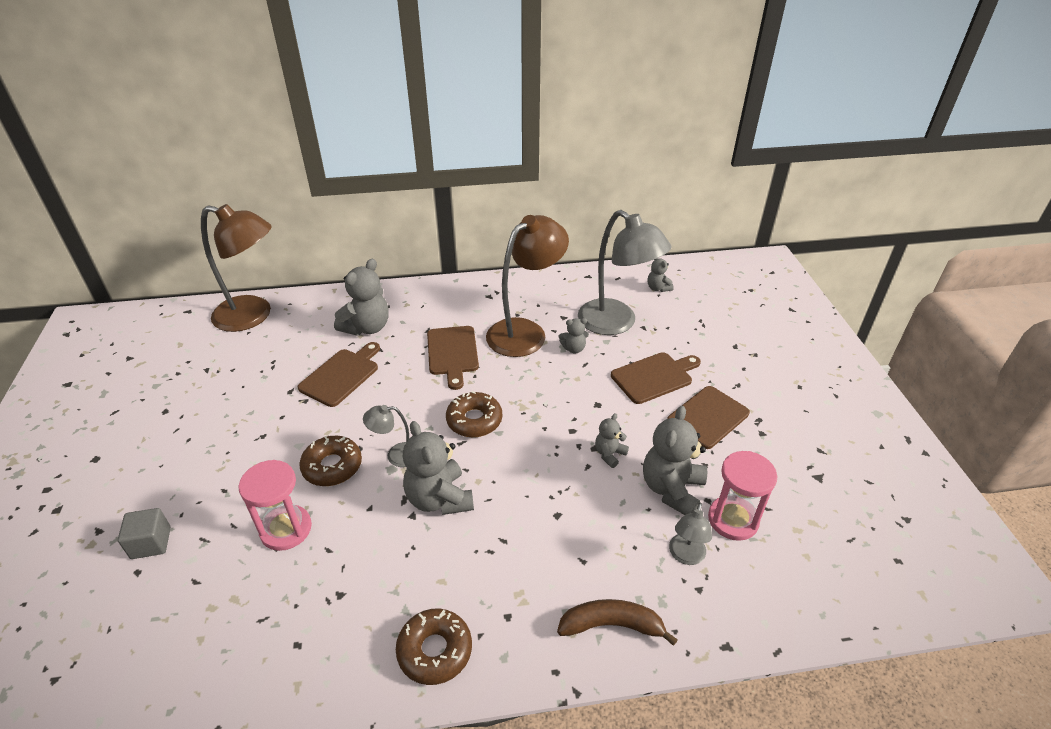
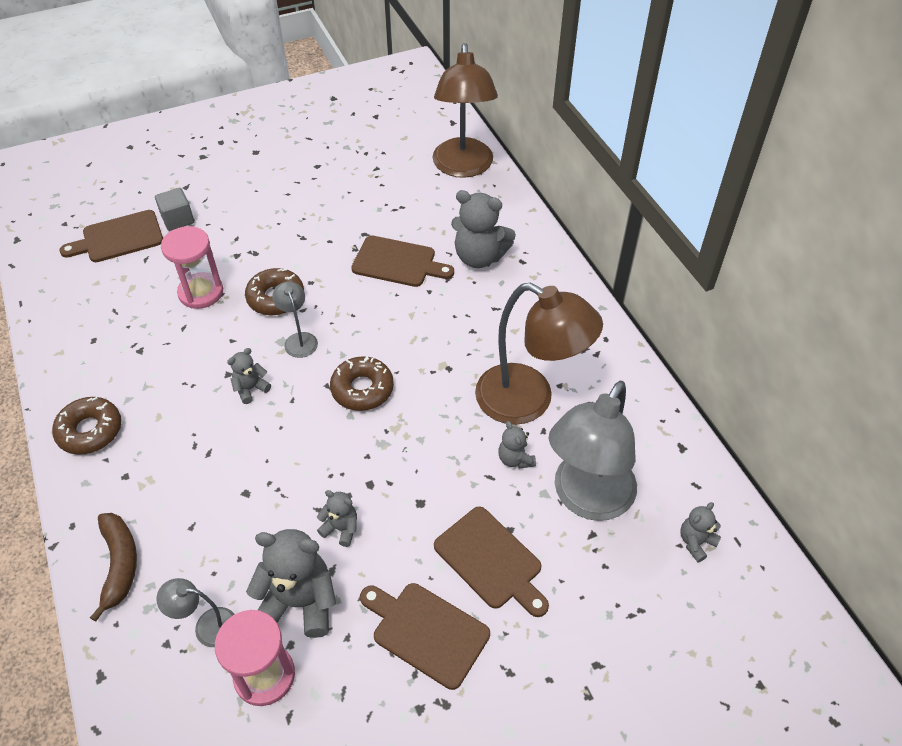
camera: 75 degrees right, 10 degrees up
(439, 499) = (251, 389): grey teddy bear -> grey teddy bear, size x0.52
(452, 353) = (463, 342): brown cutting board -> brown cutting board (119, 238)

